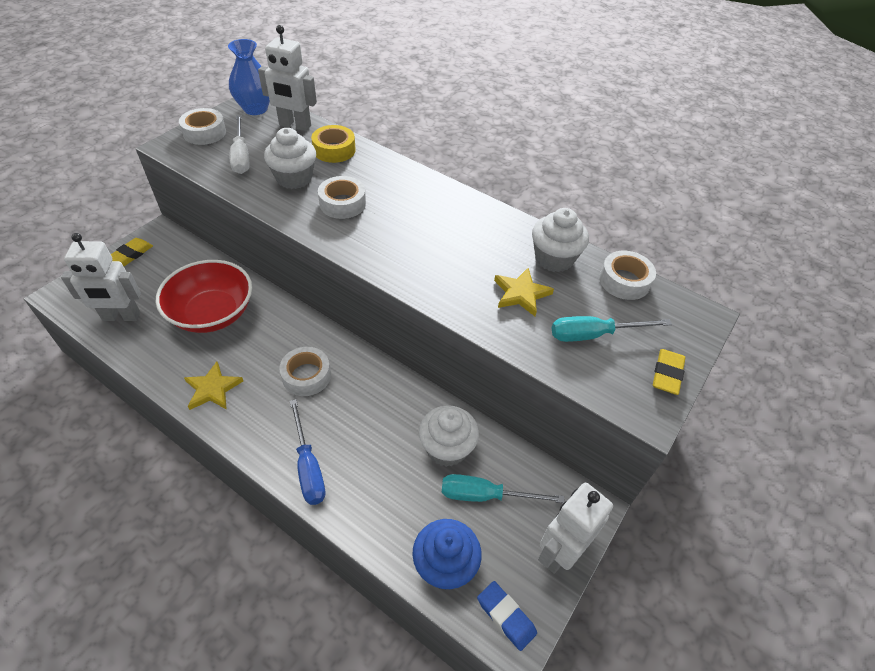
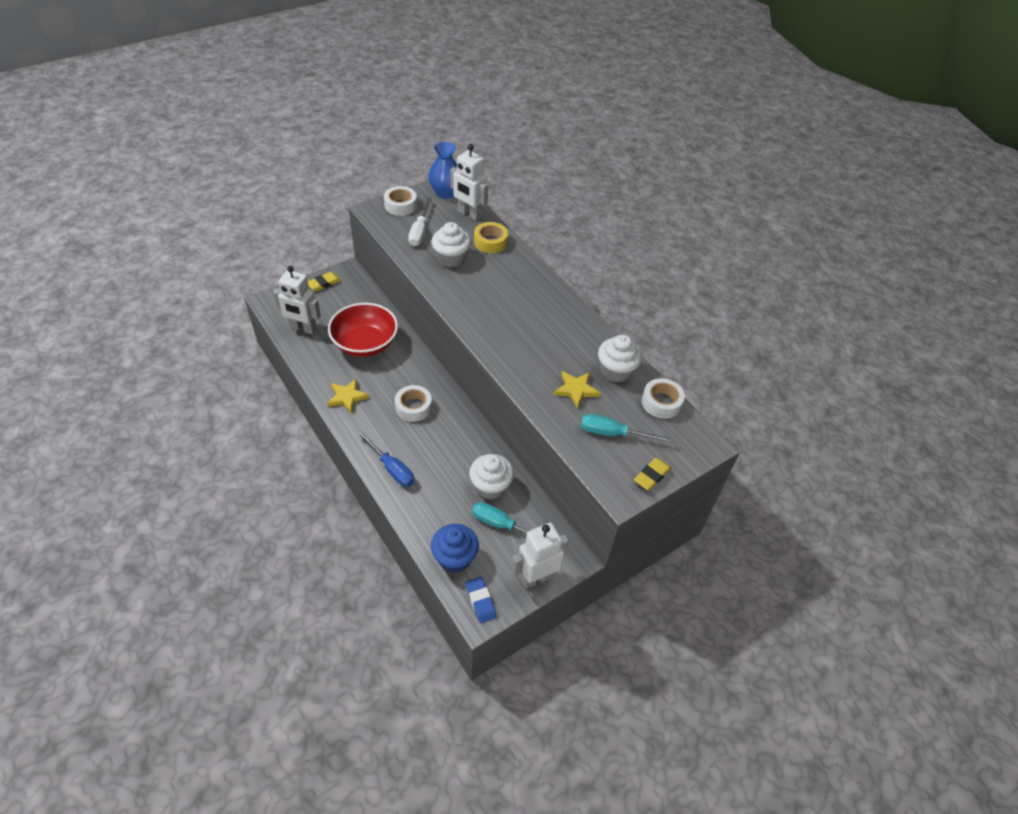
camera: 20 degrees right, 0 degrees up
(308, 466) = (391, 467): blue screwdriver -> blue screwdriver turned 45 degrees counterclockwise
(342, 203) = (478, 287): white tape -> none

